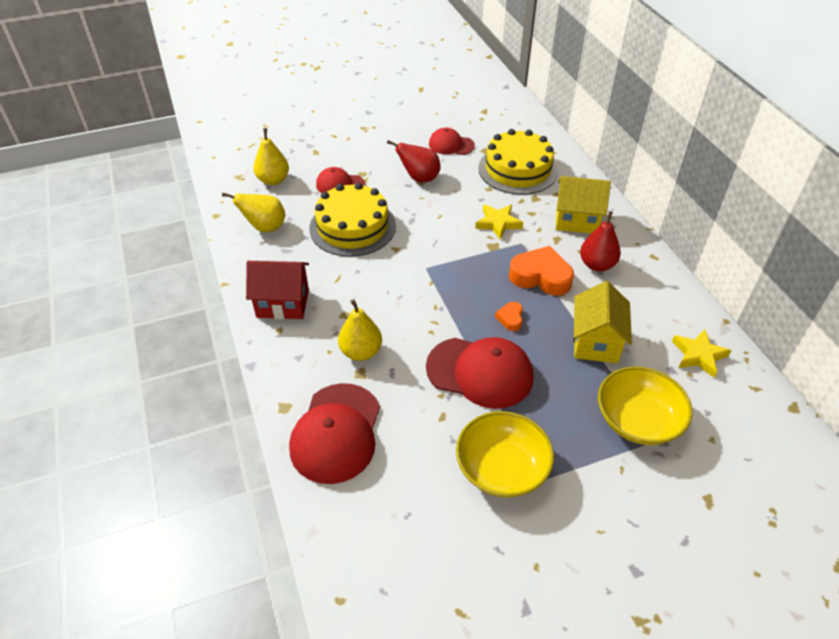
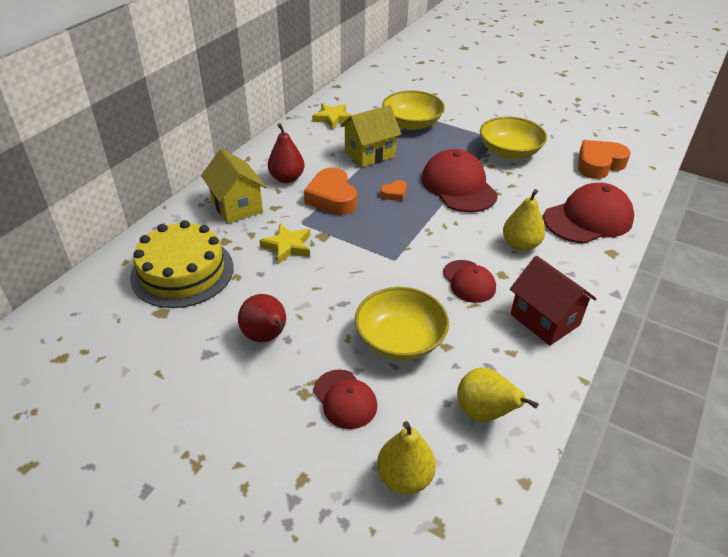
camera: 130 degrees left, 5 degrees down
(352, 227) = (400, 339): yellow cake -> yellow bowl
(399, 540) = (599, 164): none -> orange heart
(451, 145) = (172, 347): red cap -> red cap (469, 281)

